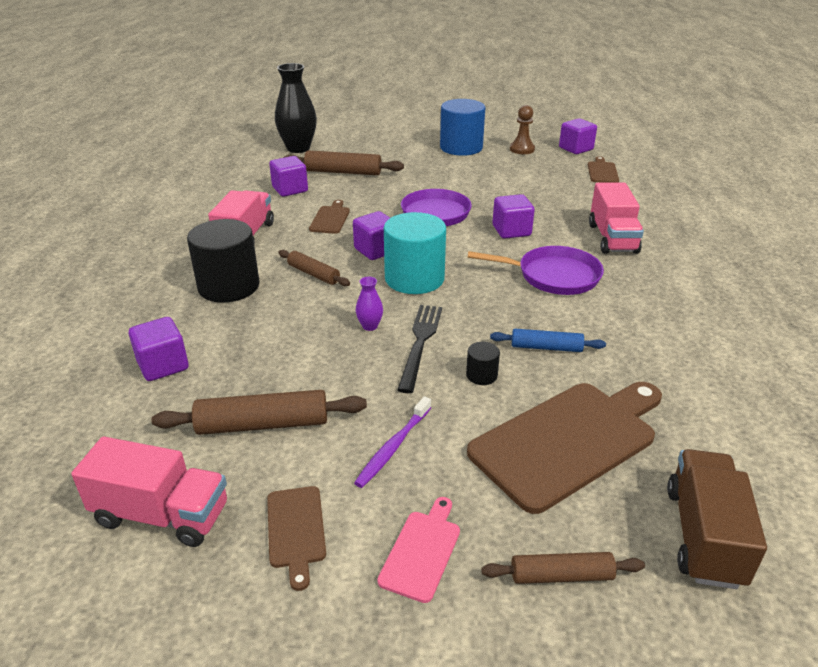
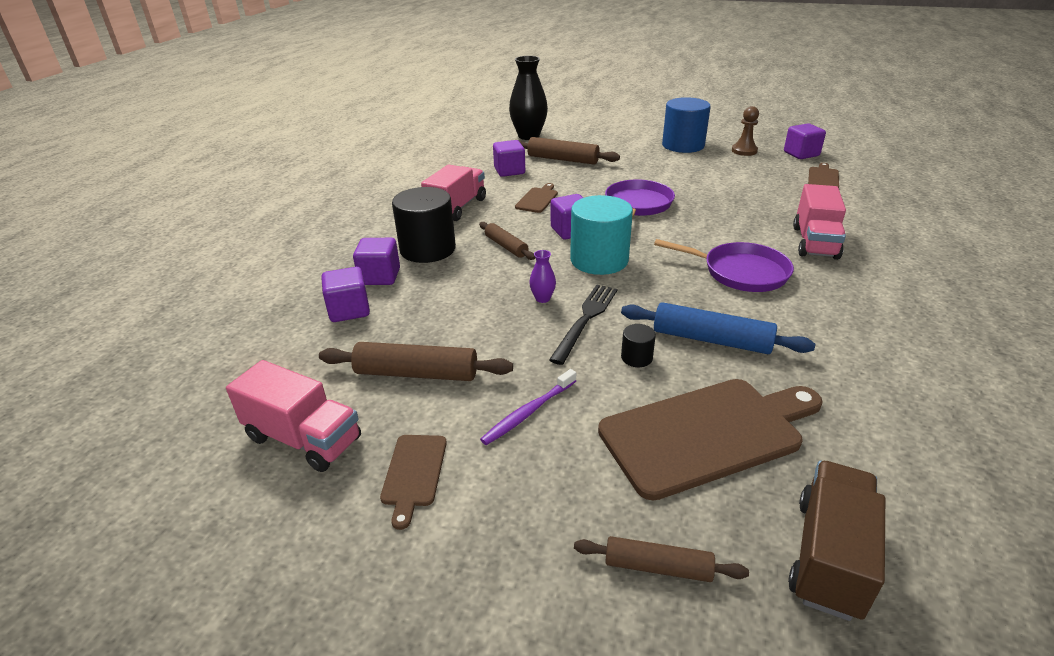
camera: 15 degrees right, 0 degrees up
(421, 551) = (524, 515): pink cutting board -> none
(511, 231) = (709, 225): purple cube -> purple cube (380, 277)
(546, 347) = (711, 340): blue rolling pin -> blue rolling pin, size x1.61

